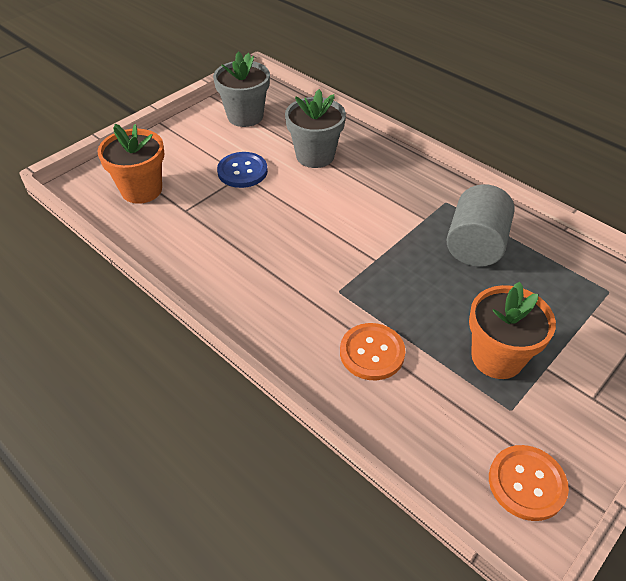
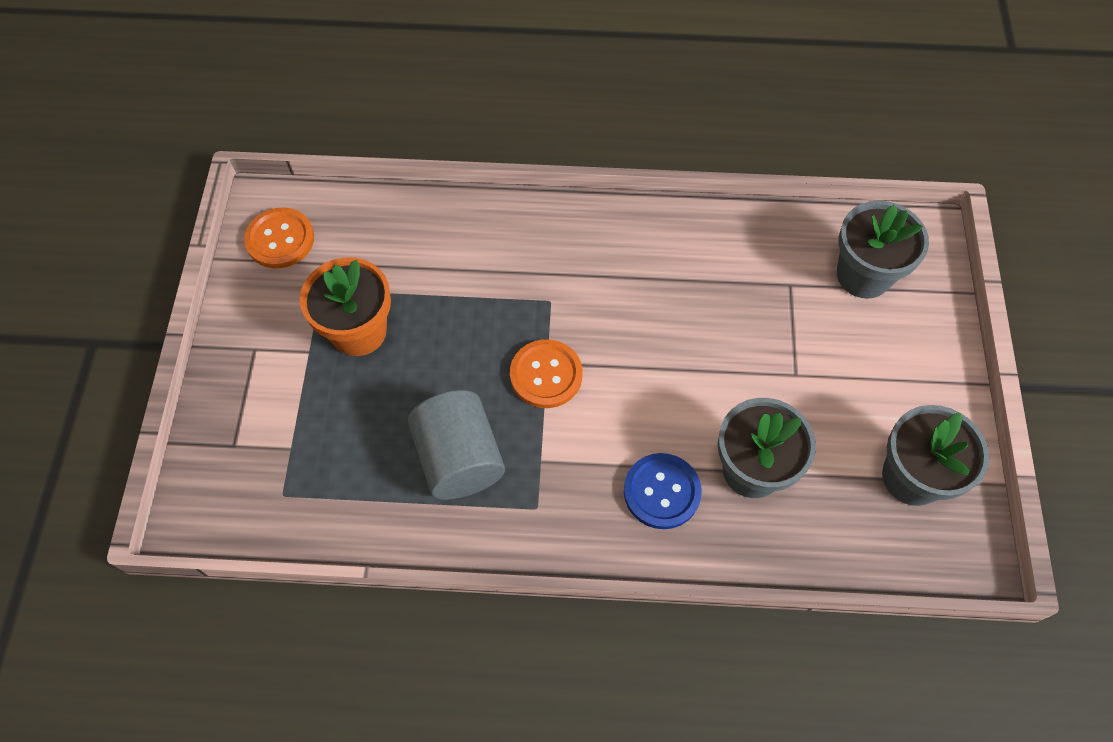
camera: 140 degrees right, 15 degrees up
(141, 190) = (863, 275): orange flower pot -> grey flower pot
(242, 171) = (800, 379): blue button -> blue button (662, 492)
(372, 353) = (469, 261): orange button -> orange button (546, 375)

